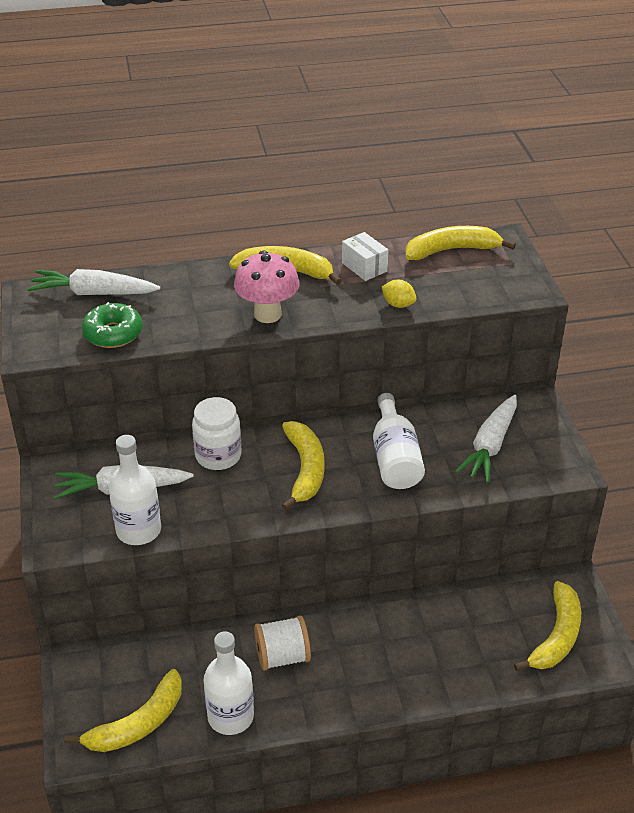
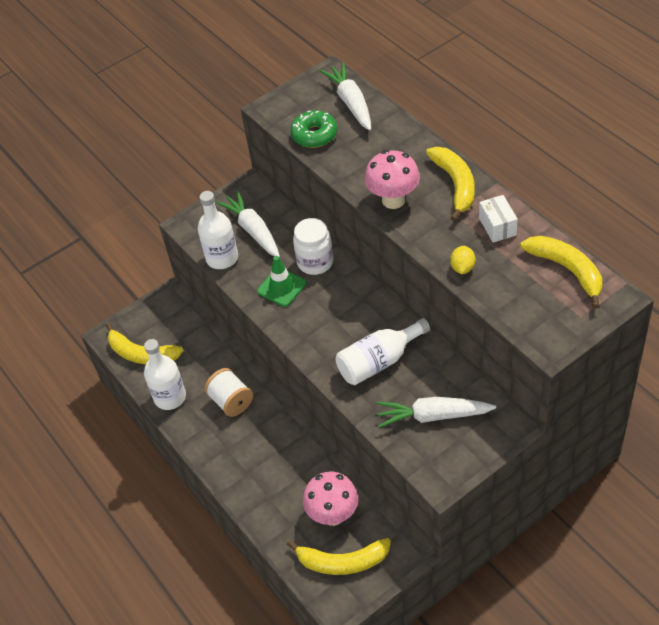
camera: 70 degrees right, 10 degrees up
(230, 495) = (281, 287): none -> green traffic cone
(305, 469) = (332, 315): yellow banana -> none
(364, 267) = (497, 226): white box -> white box turned 45 degrees counterclockwise
(494, 622) = (333, 515): none -> pink mushroom

